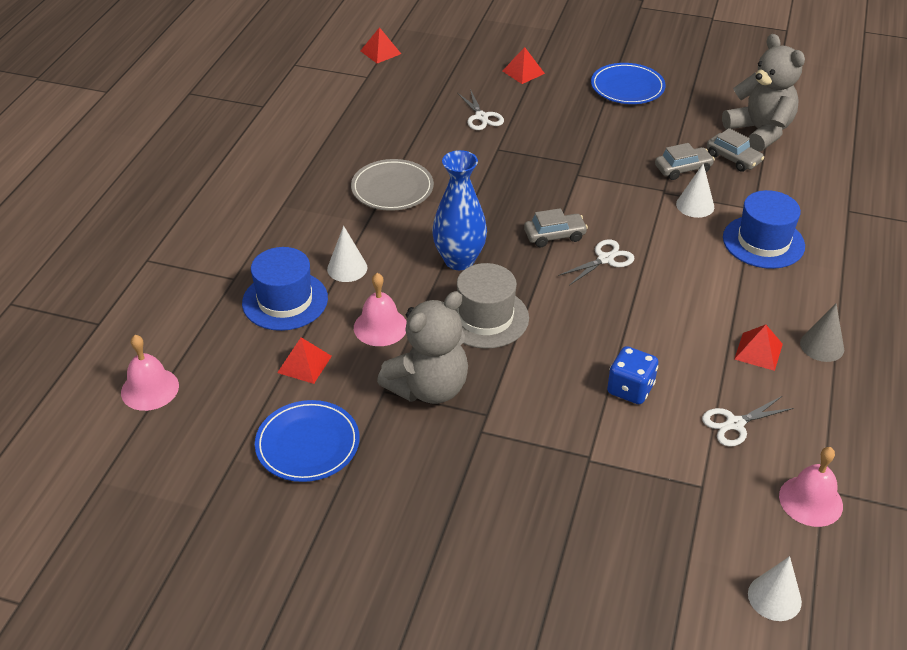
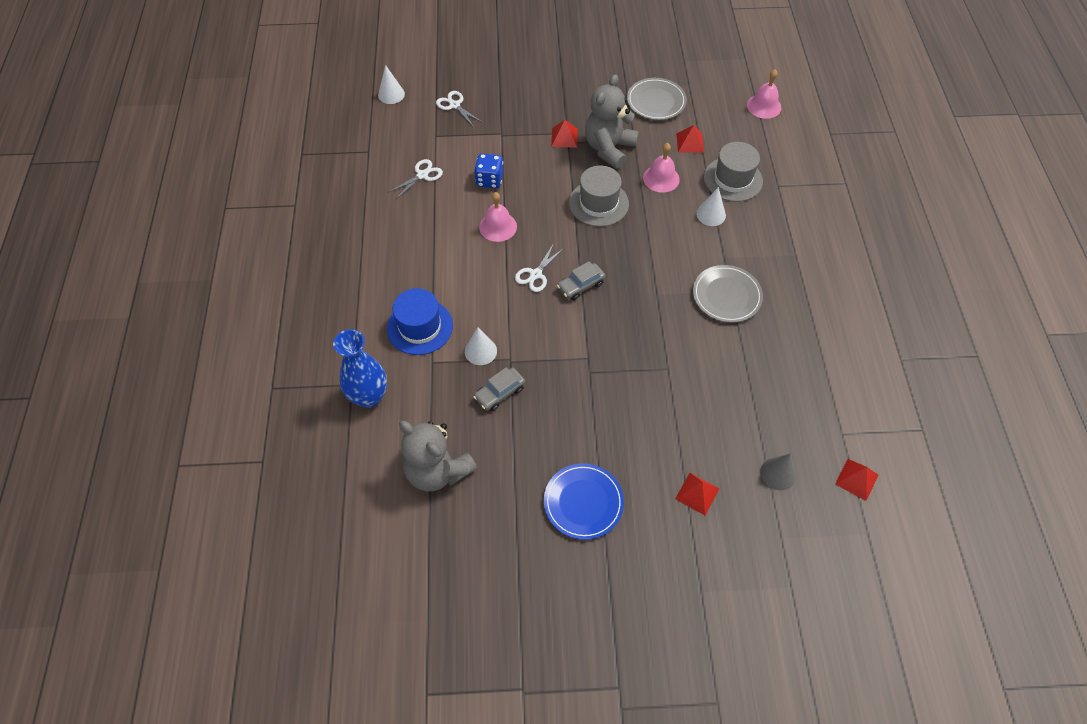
camera: 160 degrees right, 15 degrees up
(285, 301) = (733, 179): blue hat -> grey hat
(307, 444) = (656, 101): blue plate -> grey plate
(459, 260) = (639, 243): blue vase -> blue vase (369, 396)
(481, 117) = (702, 407): white scissors -> white scissors (454, 105)
(733, 158) = (457, 421): grey car -> none
(758, 351) = (413, 228): red pyramid -> red pyramid (564, 137)
(810, 500) = (375, 143): pink bell -> pink bell (498, 226)
(822, 346) = (371, 244): grey cone -> grey cone (778, 473)

